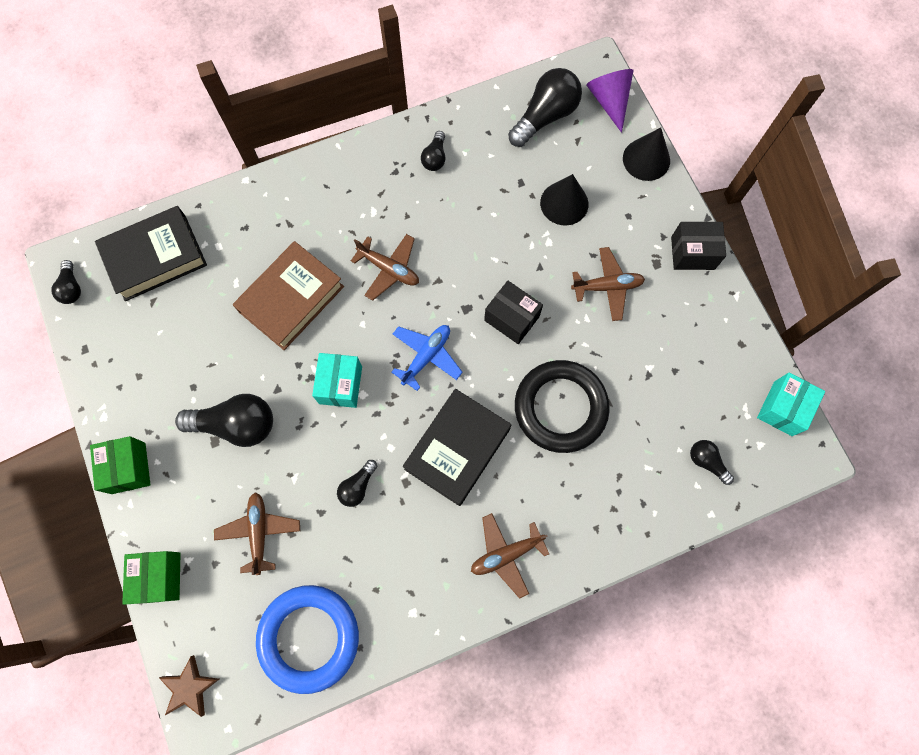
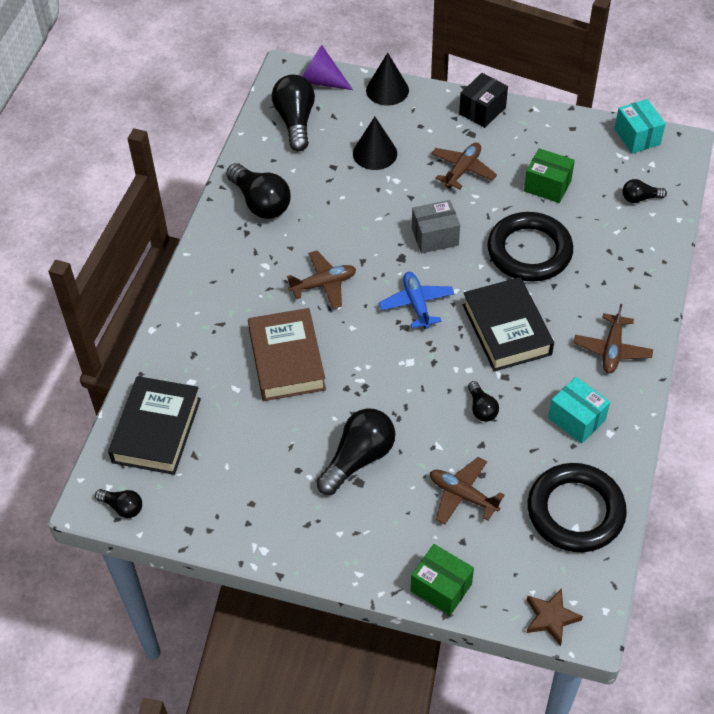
camera: 50 degrees left, 20 degrees down
(128, 468) = (326, 557): green box -> green box (547, 186)
(309, 637) = (575, 511): blue ring -> black ring
(340, 385) = (389, 371): turquoise box -> turquoise box (576, 419)
(435, 158) = (260, 202): black light bulb -> black light bulb, size x1.91
(511, 318) = (435, 237): black box -> grey box

